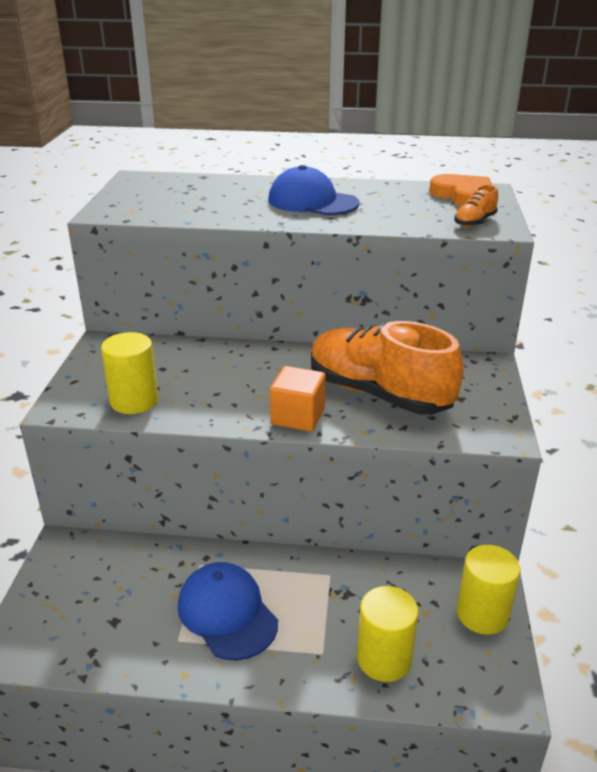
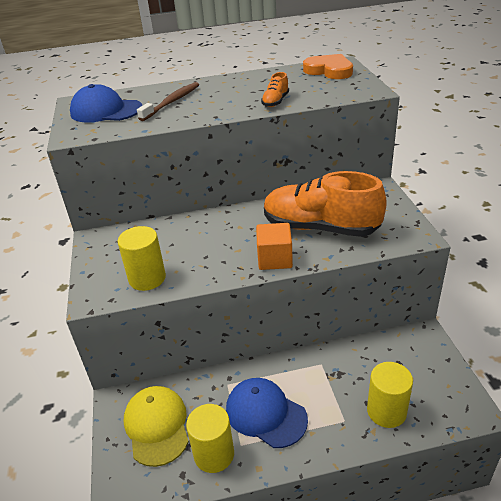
camera: 15 degrees left, 5 degrees up
(92, 587) = (157, 426): none -> yellow cap
(242, 197) = (172, 102): none -> brown toothbrush
(312, 202) = (227, 95): blue cap -> blue cap (106, 111)
(474, 222) = (351, 89): orange shoe -> orange shoe (275, 101)
(482, 614) = (432, 360): yellow cylinder -> yellow cylinder (214, 454)

